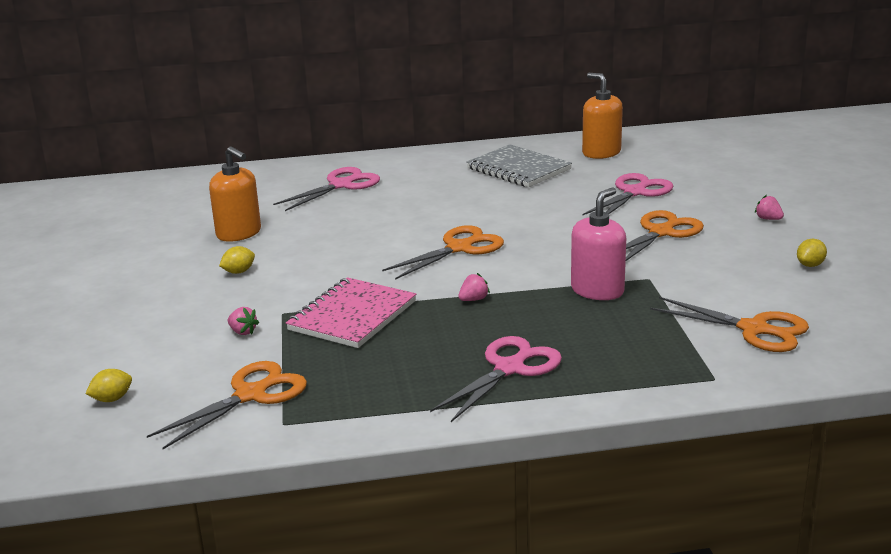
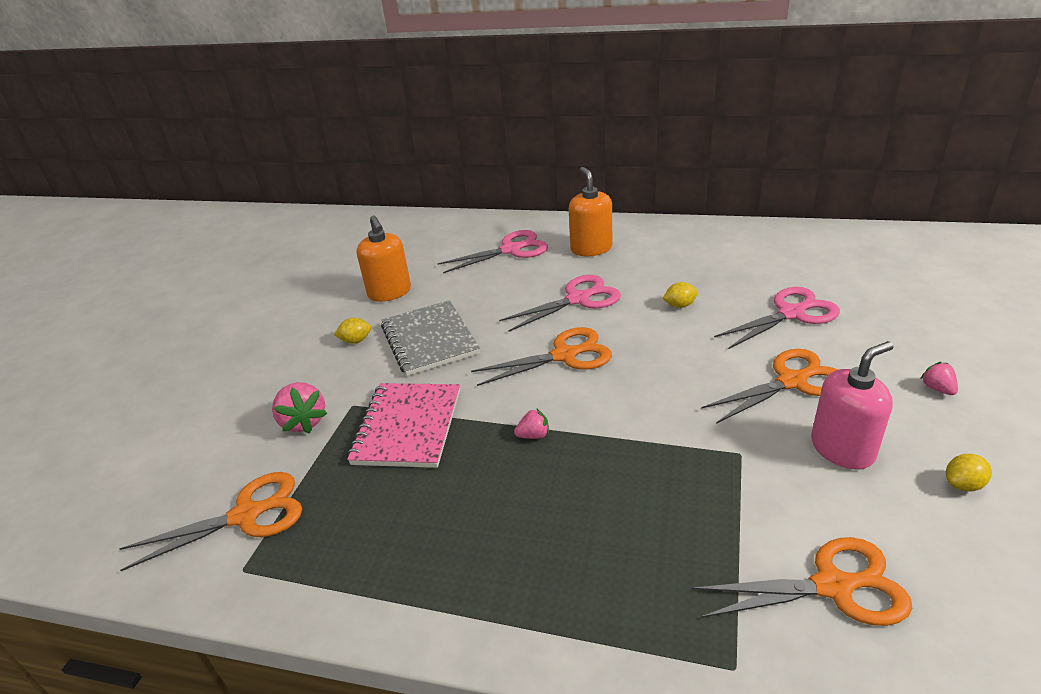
camera: 25 degrees right, 10 degrees up
(112, 399) = (142, 481): yellow lemon -> yellow lemon (679, 305)
(243, 332) = (303, 421): pink strawberry -> pink strawberry, size x1.79
(352, 316) = (407, 427): pink notebook -> pink notebook turned 45 degrees counterclockwise
(509, 369) = (504, 560): pink scissors -> pink scissors (578, 299)
(518, 169) = (685, 258): grey notebook -> grey notebook (429, 340)
(597, 290) = (671, 457): pink soap dispenser -> pink soap dispenser (842, 449)
(601, 153) = (783, 250): orange soap dispenser -> orange soap dispenser (591, 248)
(753, 329) = (832, 586): orange scissors -> orange scissors turned 60 degrees counterclockwise

